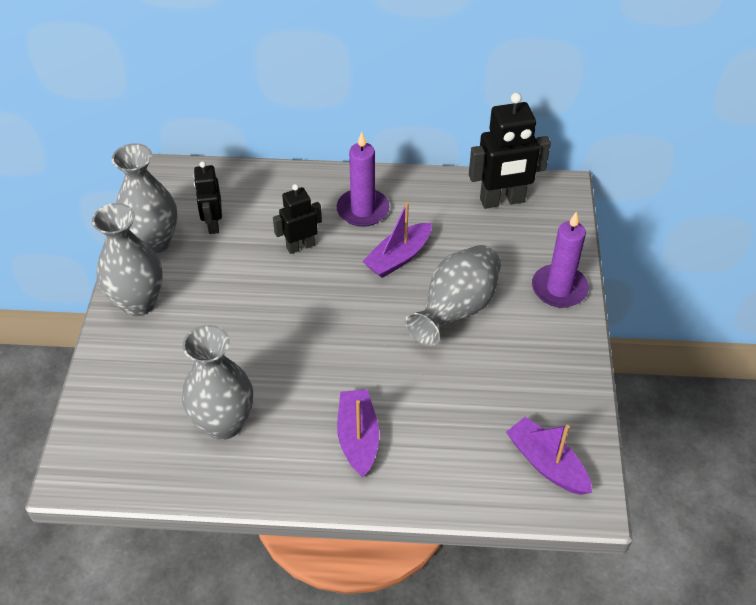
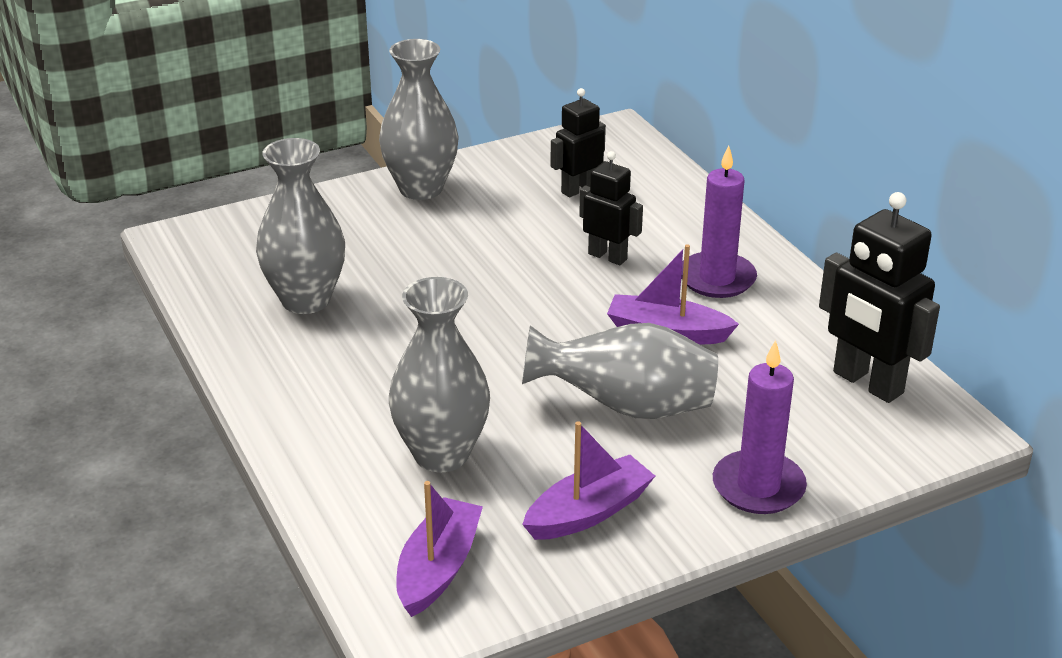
camera: 60 degrees right, 15 degrees down
(154, 243) = (512, 165): grey vase -> grey vase (441, 454)
(358, 438) = (358, 398): purple boat -> purple boat (588, 512)

